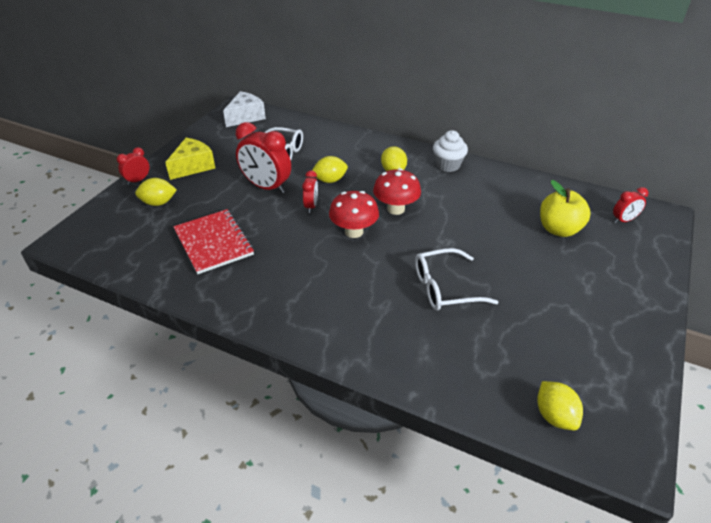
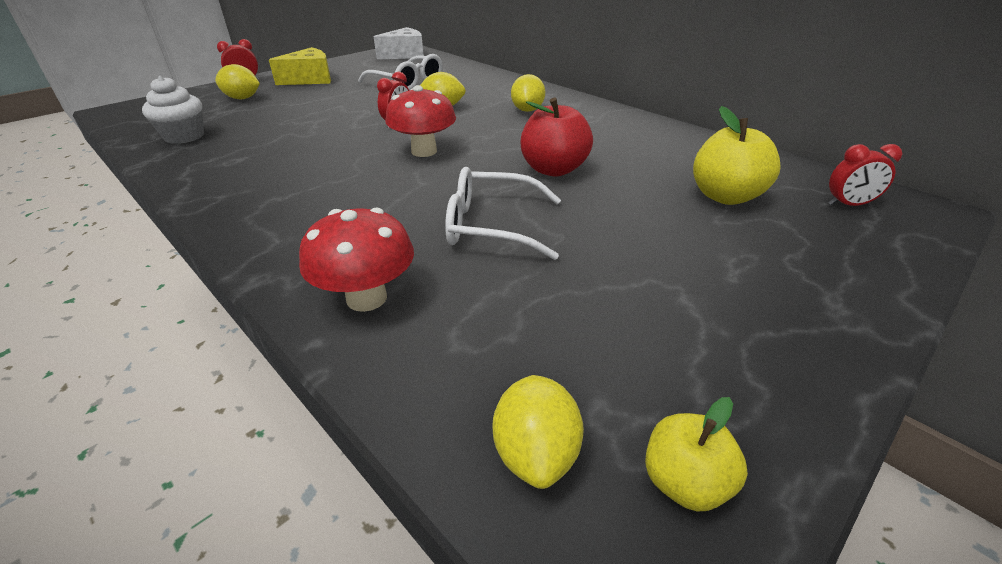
camera: 20 degrees right, 5 degrees down
(213, 242) = (255, 134): red notebook -> none
(266, 187) = (365, 102): red clock -> none
(396, 209) = (498, 140): red mushroom -> red mushroom (366, 298)
(448, 165) = (603, 114): white cupcake -> white cupcake (184, 136)
(449, 229) = (553, 169): none -> red apple
(617, 408) = (684, 482): none -> yellow apple

